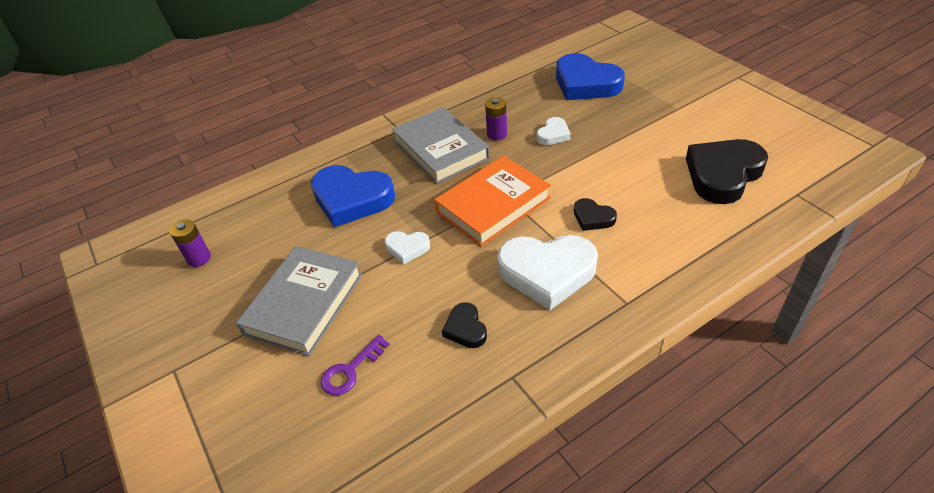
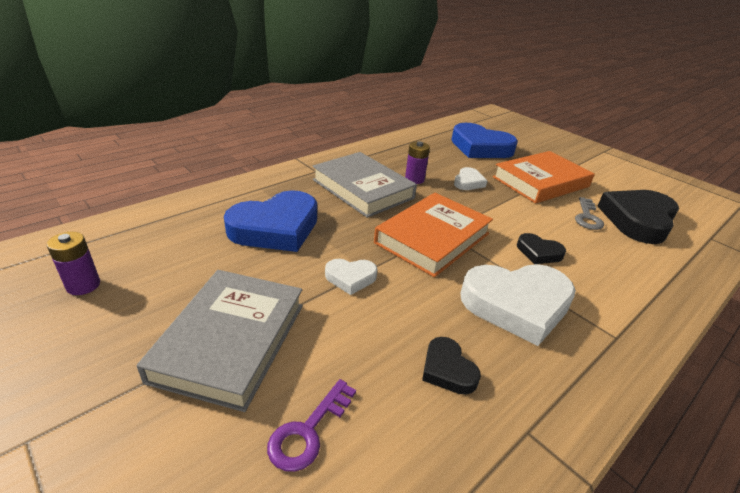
camera: 15 degrees left, 10 degrees down
(352, 199) = (276, 228): blue heart -> blue heart turned 45 degrees counterclockwise
(635, 129) = (540, 182): none -> orange book
(666, 173) = (587, 217): none -> grey key

